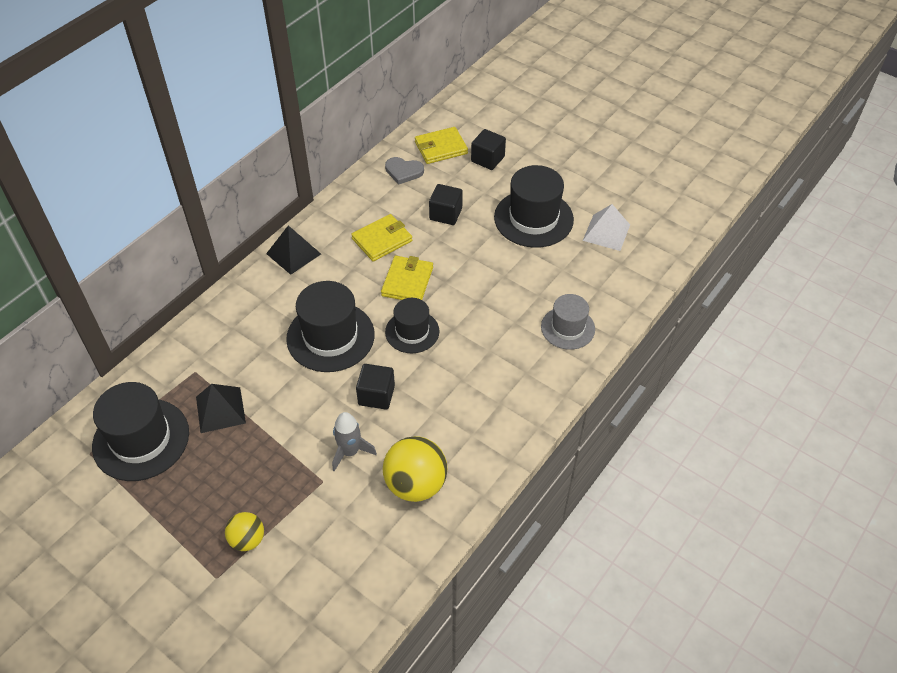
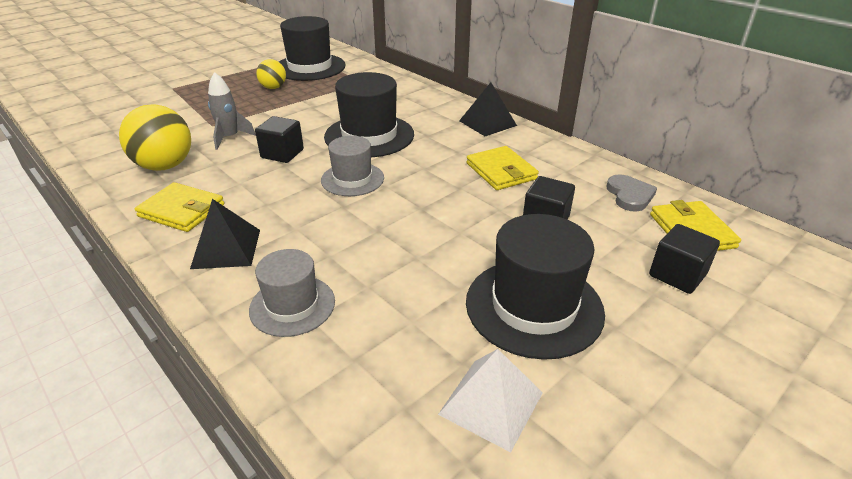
camera: 100 degrees right, 15 degrees down
(220, 410) = (317, 90): black pyramid -> black pyramid (226, 248)
(247, 539) = (190, 97): yellow ball -> yellow ball (273, 88)
(403, 171) = (629, 195): grey heart -> grey heart turned 150 degrees clockwise
(407, 281) = (429, 182): yellow wallet -> yellow wallet (182, 210)
(412, 331) = (352, 179): black hat -> grey hat

